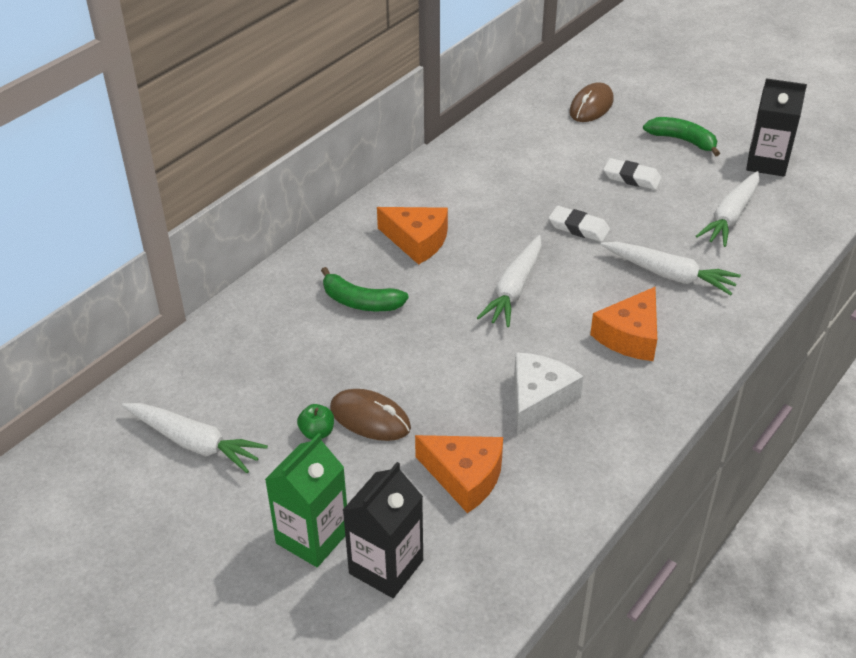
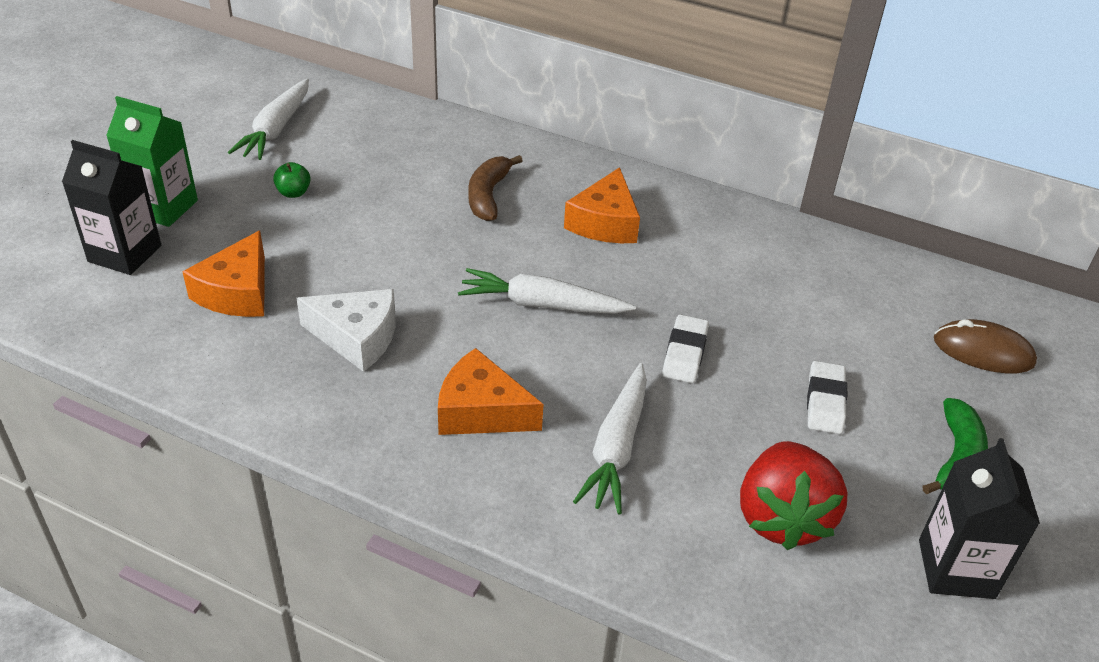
camera: 75 degrees right, 0 degrees up
(360, 302) = (488, 195): green banana -> brown banana
(370, 418) = (315, 222): brown mouse -> none
(730, 217) = (782, 517): white carrot -> red strawberry

